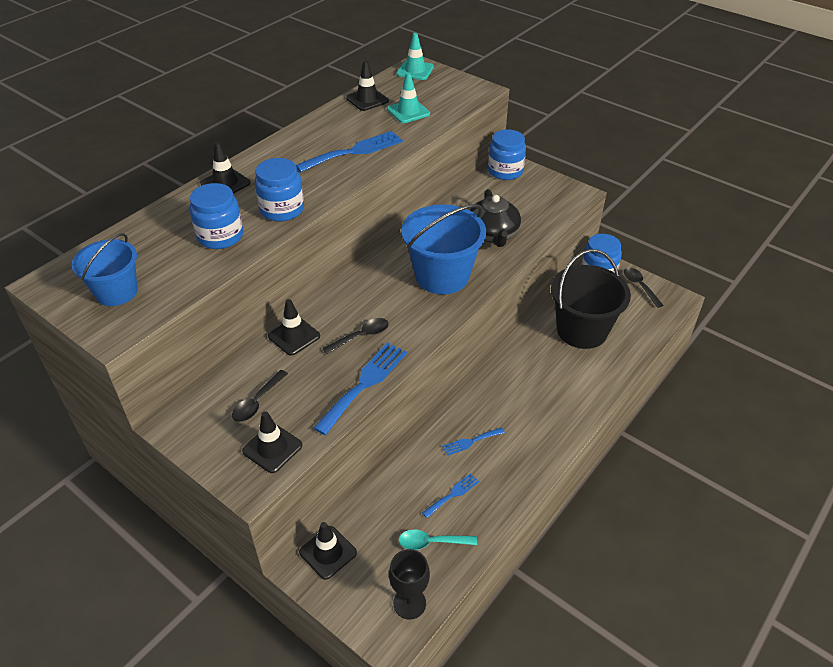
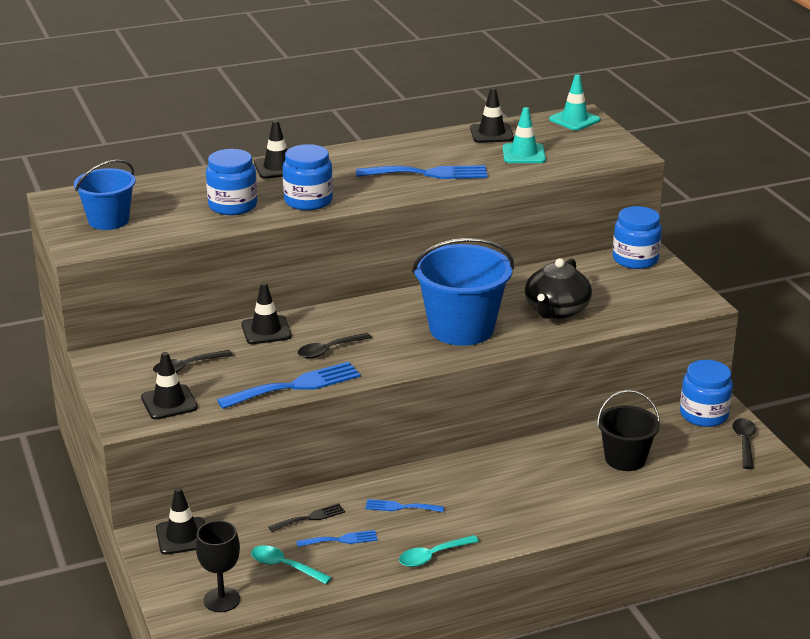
camera: 30 degrees right, 15 degrees down
(361, 336) = (329, 350): black spoon -> black spoon turned 150 degrees clockwise
(413, 484) = (310, 518): none -> black fork
(529, 477) = (433, 556): none -> turquoise spoon
(582, 330) = (625, 459): black bucket -> black bucket, size x0.62

